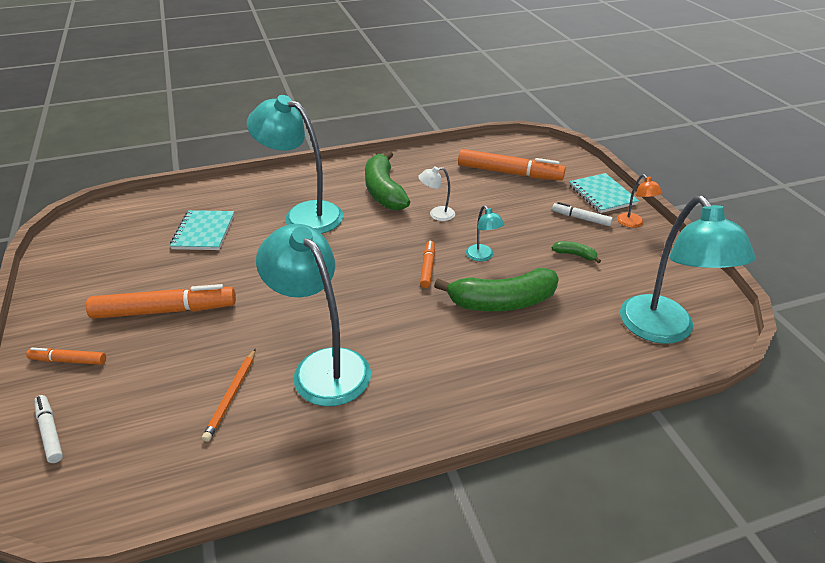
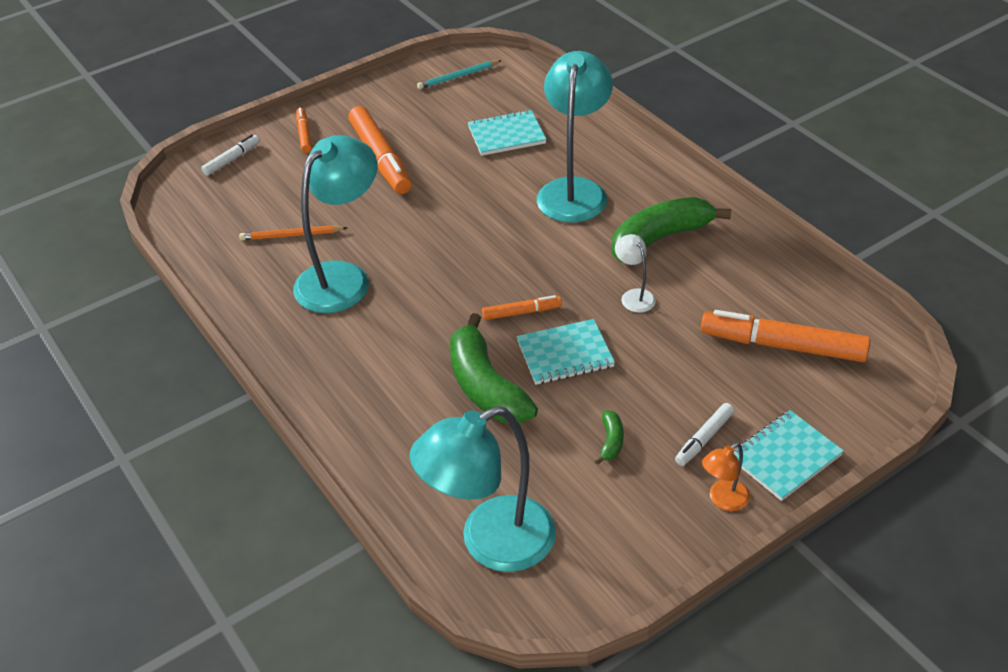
camera: 75 degrees right, 5 degrees up
(91, 241) = (458, 77): none -> turquoise pencil
(482, 256) = (565, 354): turquoise lamp -> turquoise notebook
(509, 173) = (782, 345): orange marker -> orange marker turned 105 degrees clockwise
(581, 218) = (704, 439): white marker -> white marker turned 150 degrees counterclockwise

